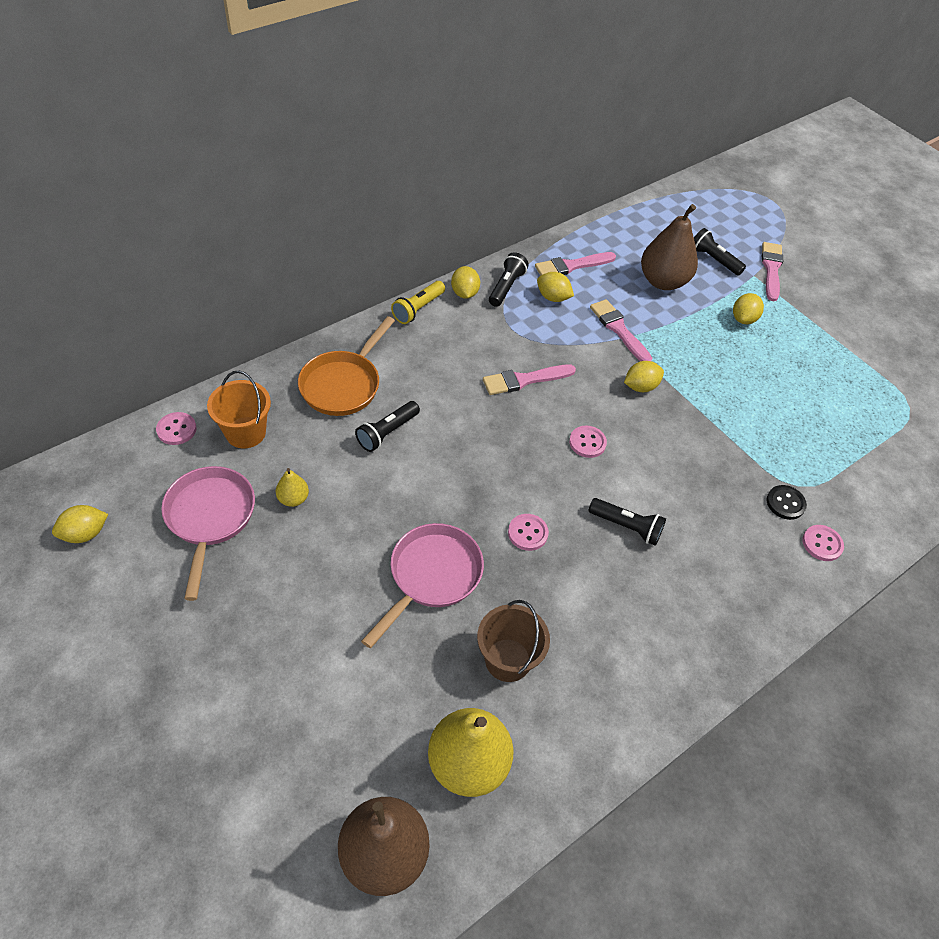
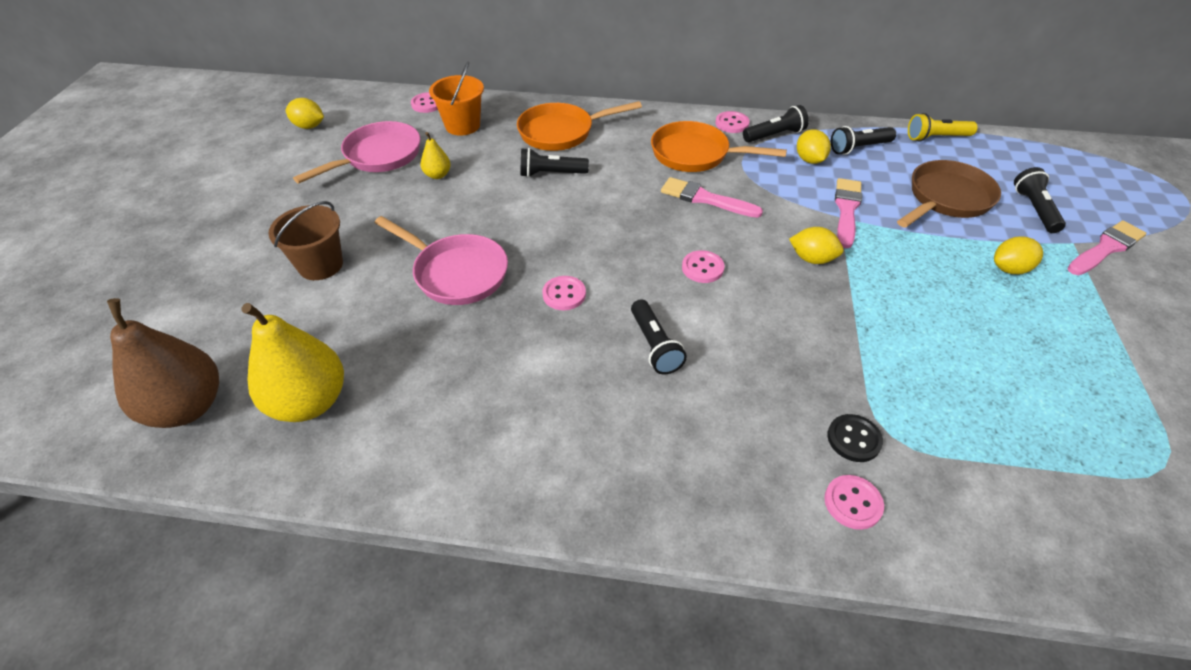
camera: 50 degrees right, 5 degrees down
(418, 309) = (679, 116): yellow flashlight -> yellow flashlight (936, 137)
(431, 576) = (456, 273): pink pan -> pink pan turned 45 degrees clockwise
(464, 293) = (732, 123): yellow lemon -> pink button
(472, 341) = (695, 154): none -> orange pan
(508, 660) = (430, 362): brown bucket -> brown bucket (320, 265)
(571, 266) = (858, 148): pink brush -> black flashlight
(663, 281) = (946, 199): brown pear -> brown pan

